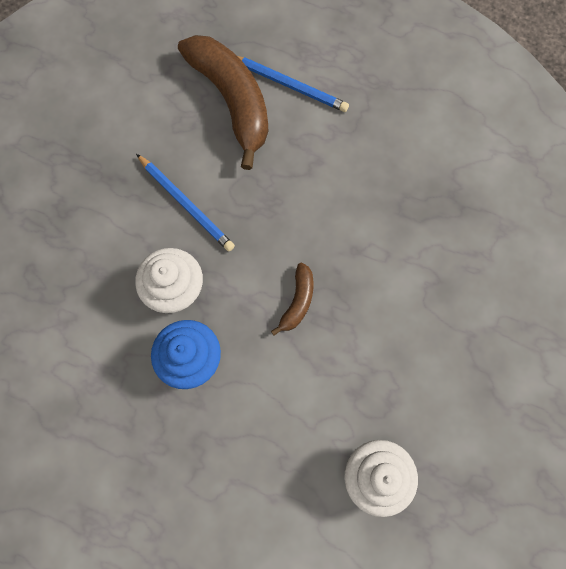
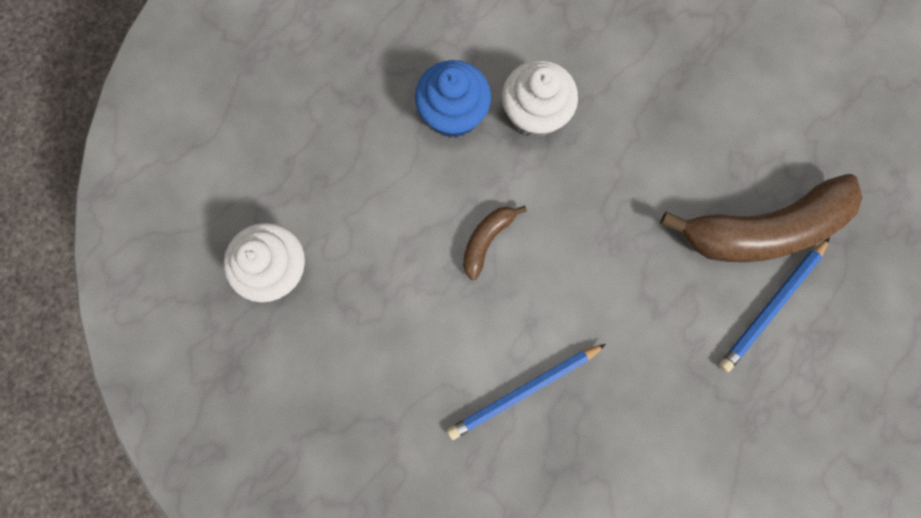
camera: 105 degrees right, 5 degrees up
(186, 204) = (633, 147): blue pencil -> blue pencil (524, 391)
(297, 301) = (486, 240): brown banana -> brown banana turned 90 degrees clockwise

